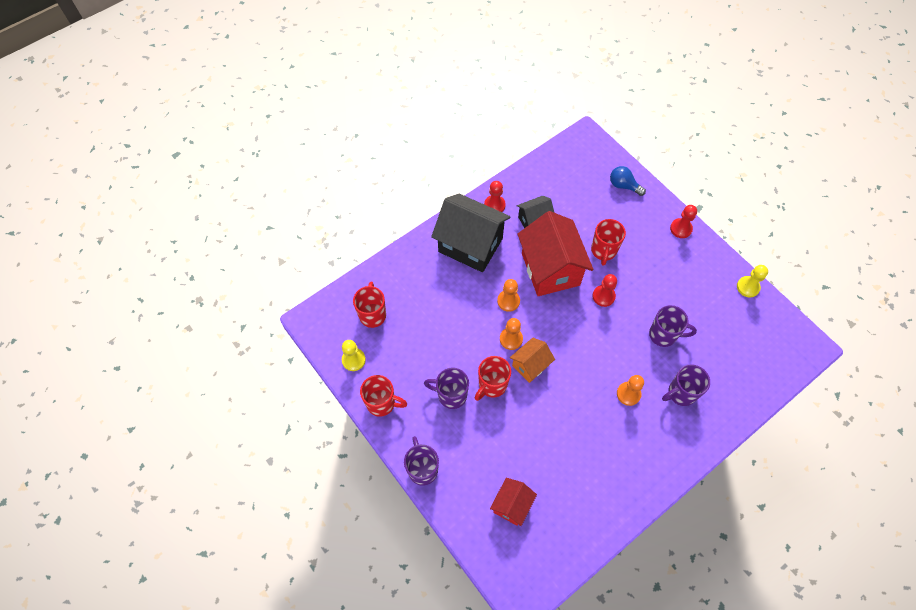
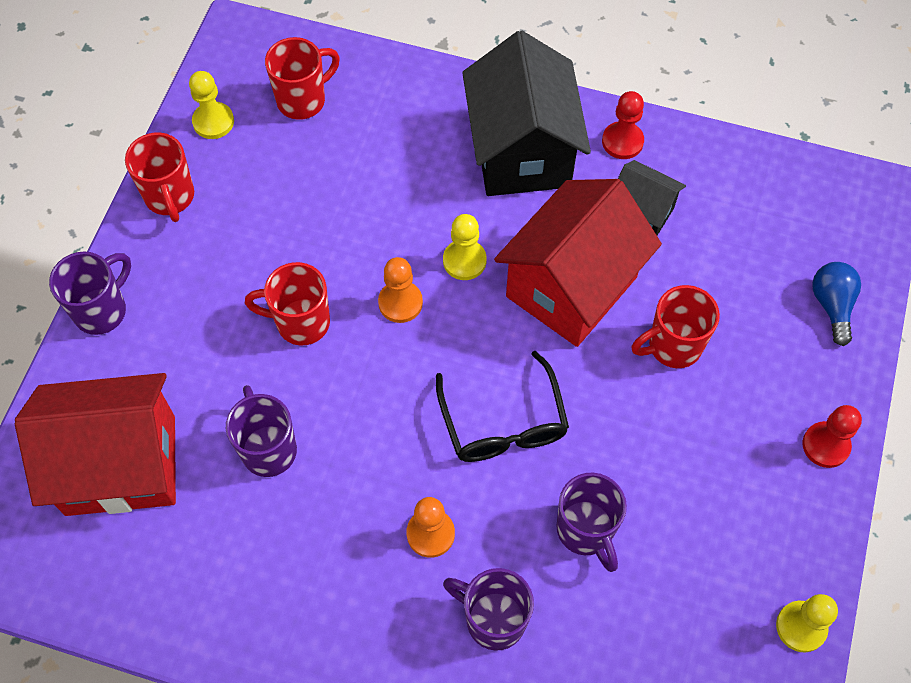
camera: 55 degrees right, 0 degrees up
(451, 395) = (245, 277): purple mug -> purple mug (268, 449)
(508, 301) = (464, 261): orange pawn -> yellow pawn
(512, 505) = (121, 465): red house -> red house, size x1.94
(530, 365) = (374, 357): orange house -> none
(596, 335) = (503, 423): none -> black glasses
(603, 296) = (585, 394): red pawn -> none

